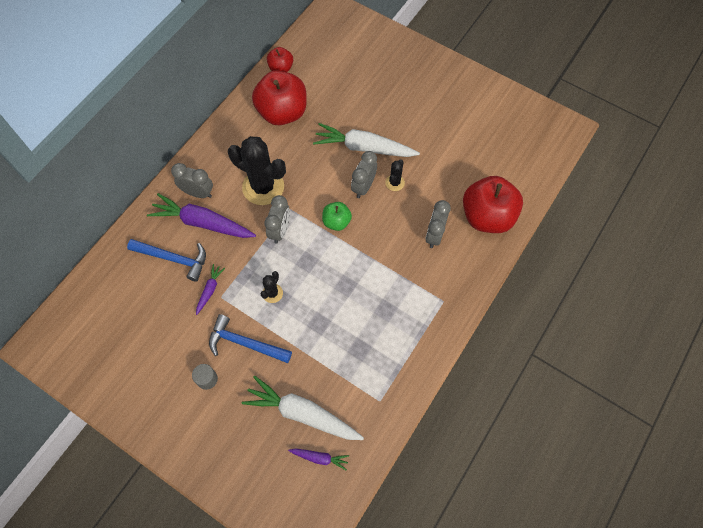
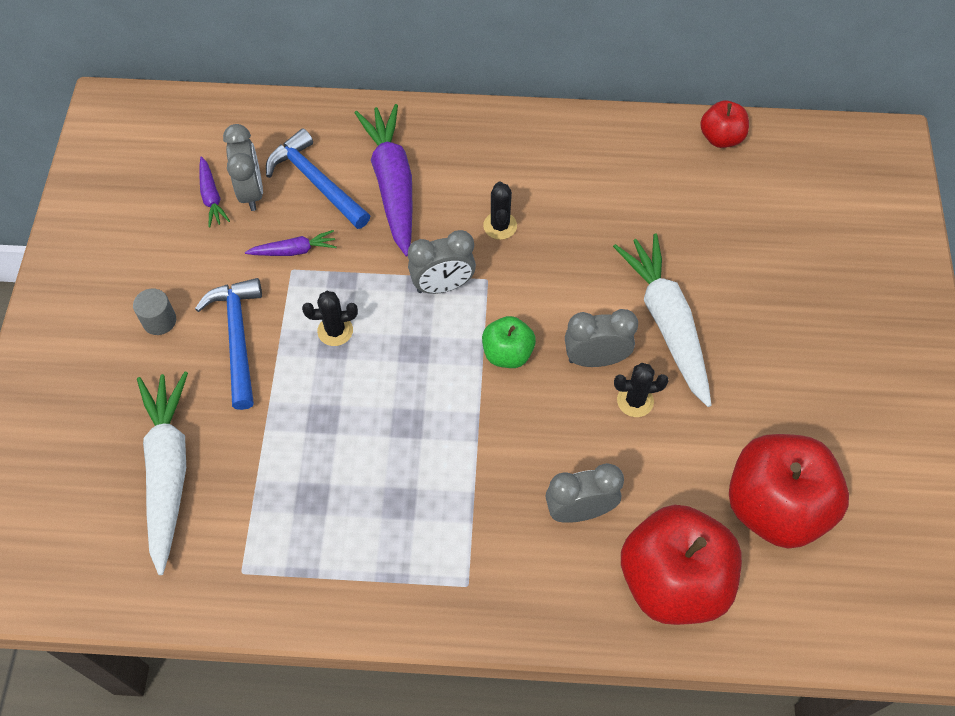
camera: 60 degrees right, 5 degrees down
(173, 259) = (316, 182): blue hammer -> blue hammer turned 150 degrees clockwise
(198, 193) = (435, 153): grey clock -> grey clock (251, 192)
(263, 187) = (500, 226): black cactus -> black cactus, size x0.46
(282, 112) = (644, 182): red apple -> red apple (775, 506)
(319, 458) = (110, 531): purple carrot -> purple carrot (211, 197)

